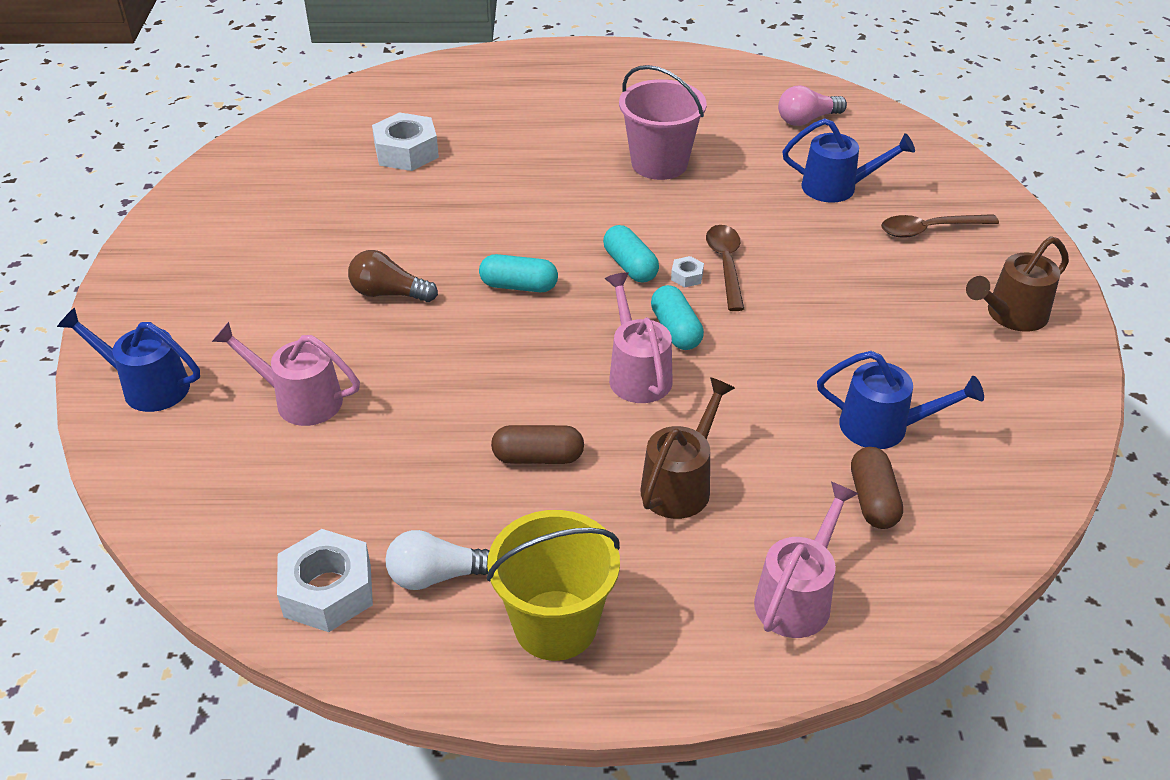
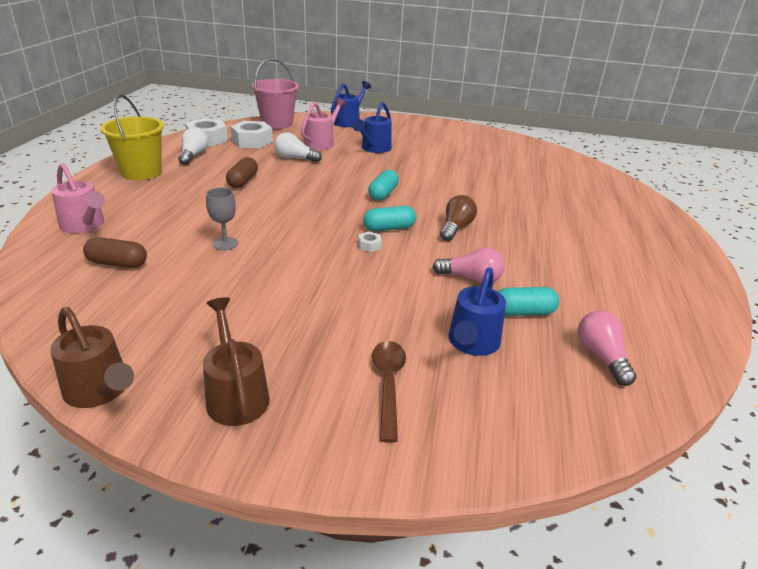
camera: 100 degrees right, 10 degrees down
(389, 293) = (391, 164): brown light bulb -> brown light bulb (456, 228)
(401, 417) = (295, 158): none -> white light bulb
(406, 152) = (531, 180): white nut -> white nut (252, 141)
(636, 373) = (285, 214): pink watering can -> none
(659, 163) = (517, 260): pink bucket -> pink bucket (277, 123)
(675, 330) = (316, 231): turquoise capsule -> turquoise capsule (523, 312)
(681, 483) = (191, 211): brown watering can -> brown watering can (101, 391)
(719, 193) = (471, 278): none -> pink light bulb
(726, 264) = (376, 262): brown spoon -> none
(758, 409) = (225, 243): none -> grey goblet
(885, 427) = (169, 284): blue watering can -> blue watering can (374, 149)

